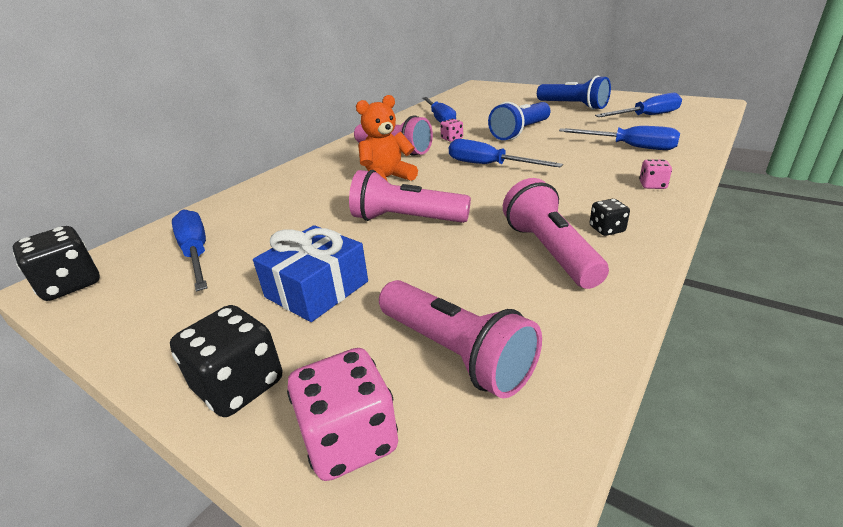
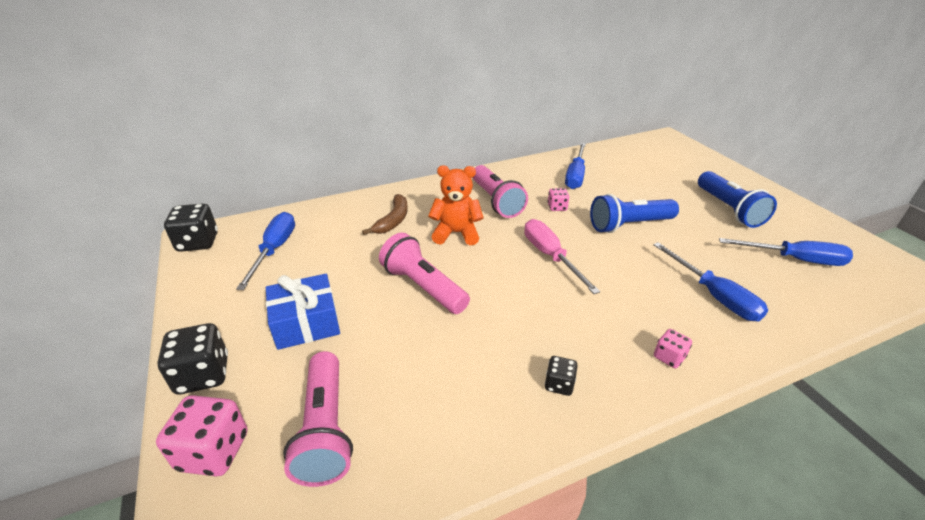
camera: 30 degrees right, 5 degrees up
(311, 190) = (393, 220): none -> brown banana
(489, 165) = (550, 256): blue screwdriver -> pink screwdriver
(550, 251) = (486, 380): pink flashlight -> none

